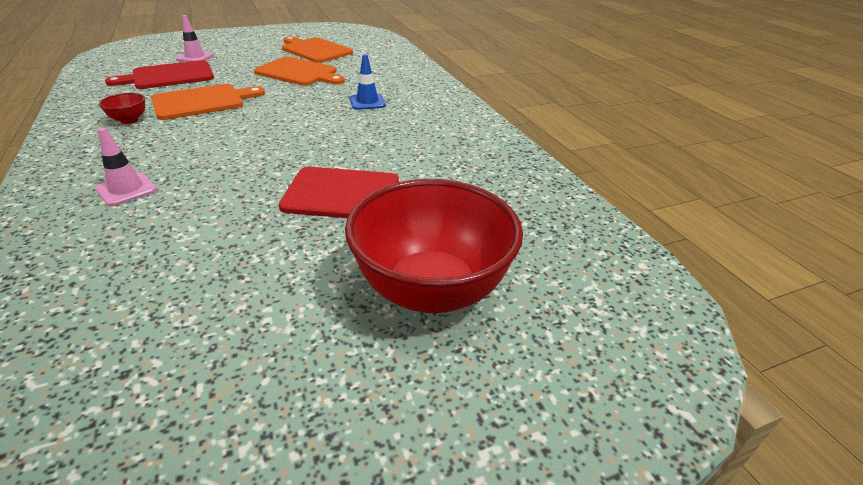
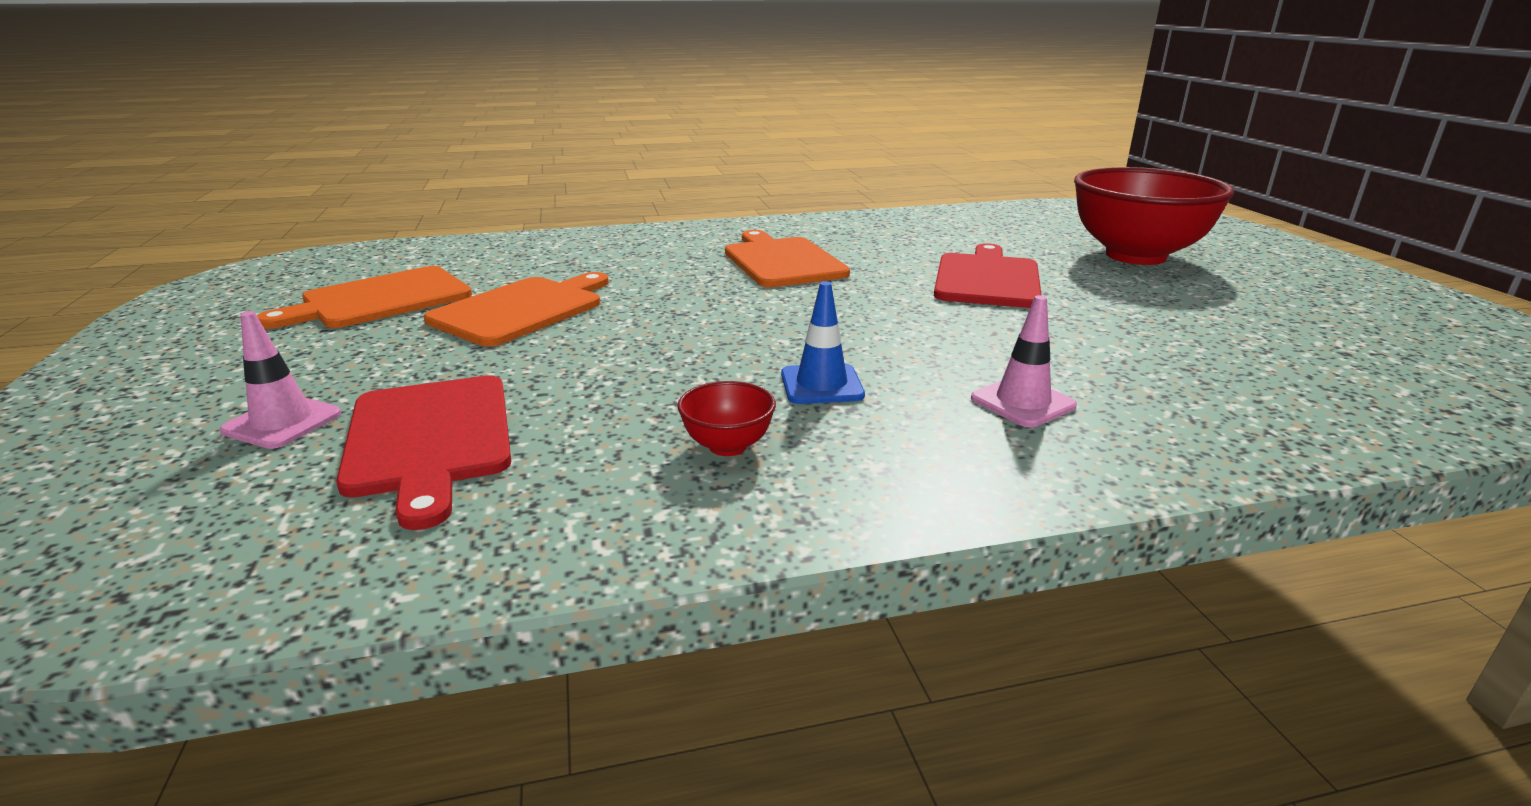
camera: 80 degrees left, 10 degrees down
(202, 102) = (644, 382): orange cutting board -> orange cutting board (782, 261)
(367, 102) = (701, 267): blue traffic cone -> blue traffic cone (821, 385)

